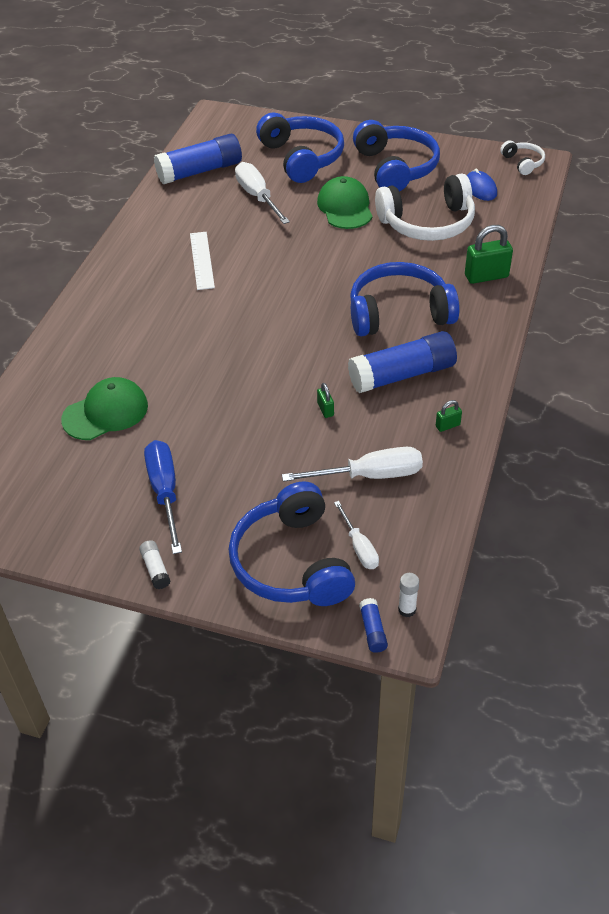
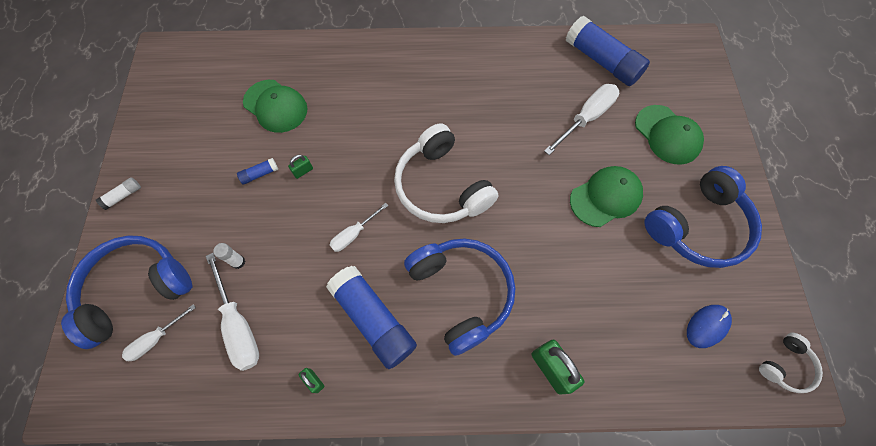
camera: 70 degrees right, 20 degrees up
(165, 492) = (198, 175): blue screwdriver -> none
(202, 260) = (476, 106): white ruler -> none
(302, 158) = (667, 135): blue headphones -> green cap
(305, 373) = (354, 234): none -> white screwdriver
(325, 409) = (312, 264): green padlock -> green padlock (303, 171)
(372, 630) = (69, 375): blue glue stick -> blue glue stick (259, 174)
(407, 609) = (91, 398): white glue stick -> white glue stick (238, 262)
(427, 223) = (616, 284): white headphones -> white headphones (441, 186)

